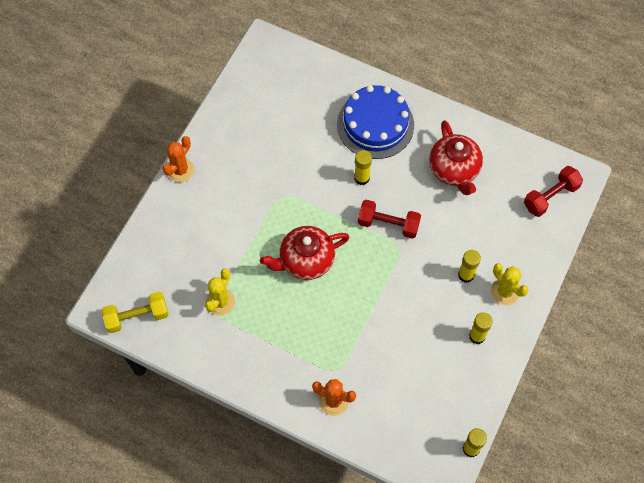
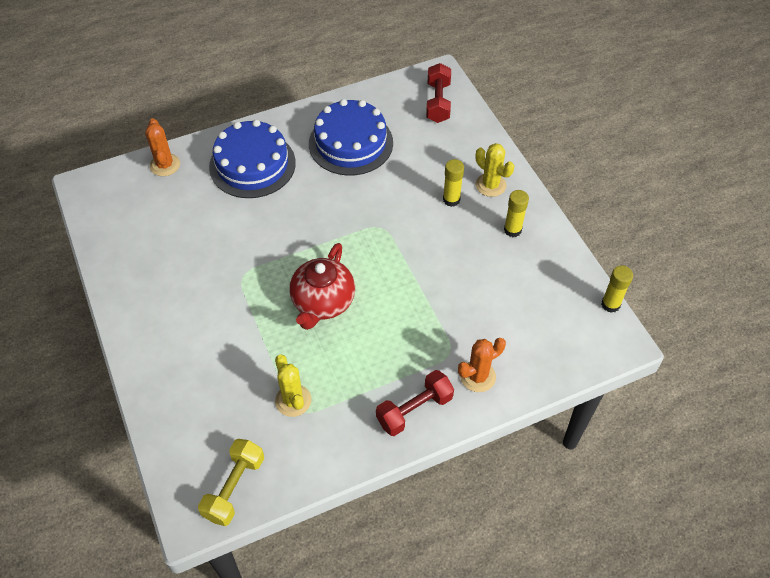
camera: 50 degrees left, 10 degrees down
(180, 170) = (126, 338): orange cactus -> orange cactus (165, 165)
(361, 178) = (290, 208): yellow glue stick -> none
(388, 224) = (352, 219): red dumbbell -> red dumbbell (414, 410)
(454, 170) = (351, 143): red teapot -> blue cake
(505, 291) = (490, 185): yellow cactus -> yellow cactus turned 45 degrees clockwise

